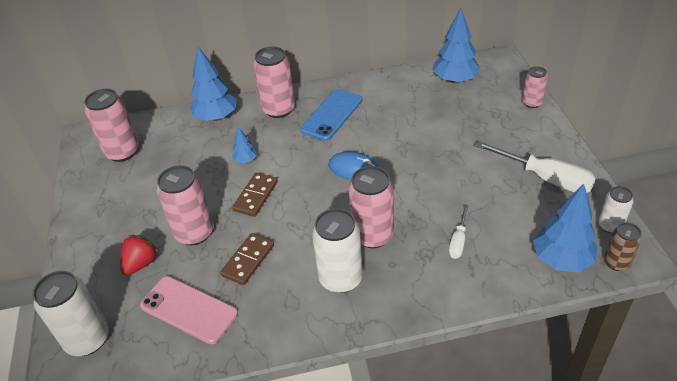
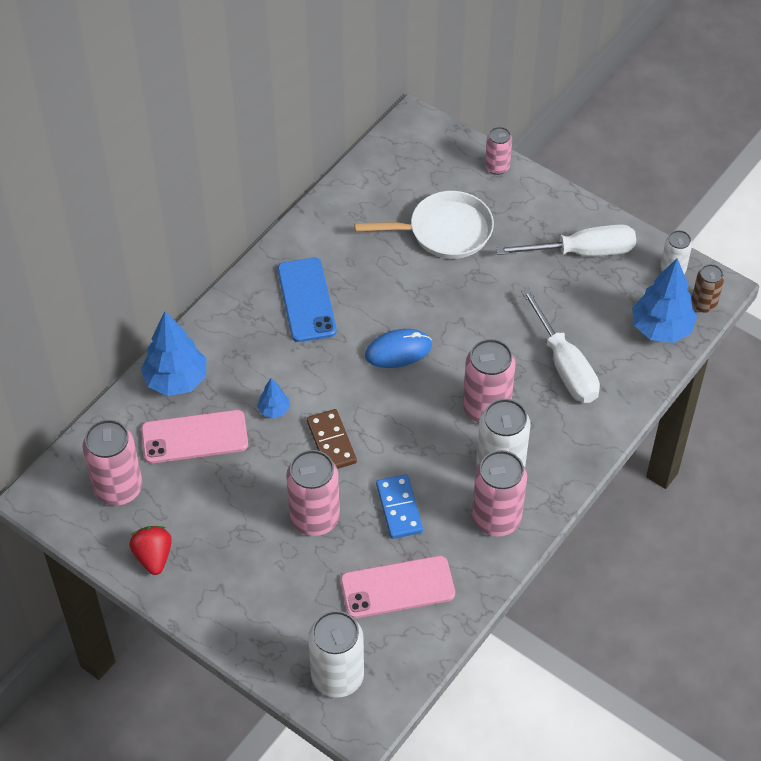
camera: 45 degrees left, 10 degrees up
(141, 263) = (299, 581): red strawberry -> red strawberry (153, 557)
(189, 150) = (194, 437): none -> pink phone
(248, 260) = (399, 508): brown domino -> blue domino
(279, 109) = (238, 328): pink can -> pink can (496, 518)
(455, 80) = (394, 179): blue tree -> none
(458, 121) = (445, 231): none -> white pan
(458, 241) = (565, 366): white screwdriver -> white screwdriver, size x1.92

